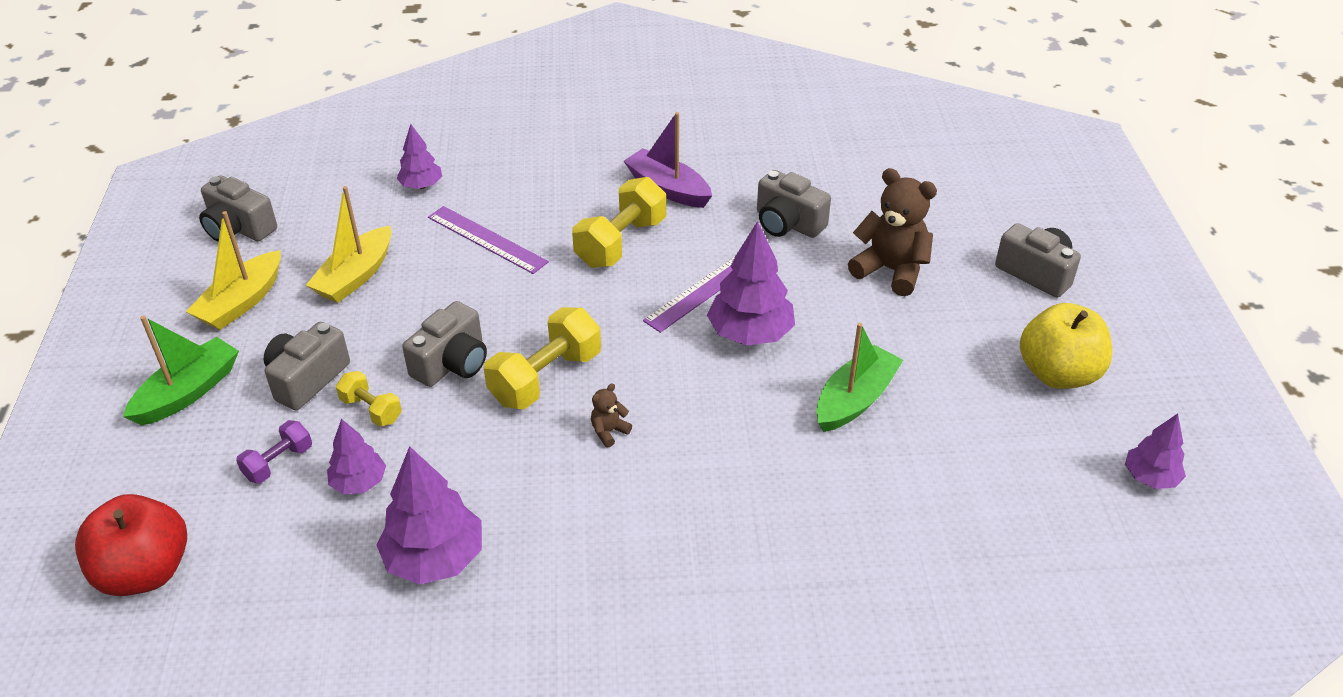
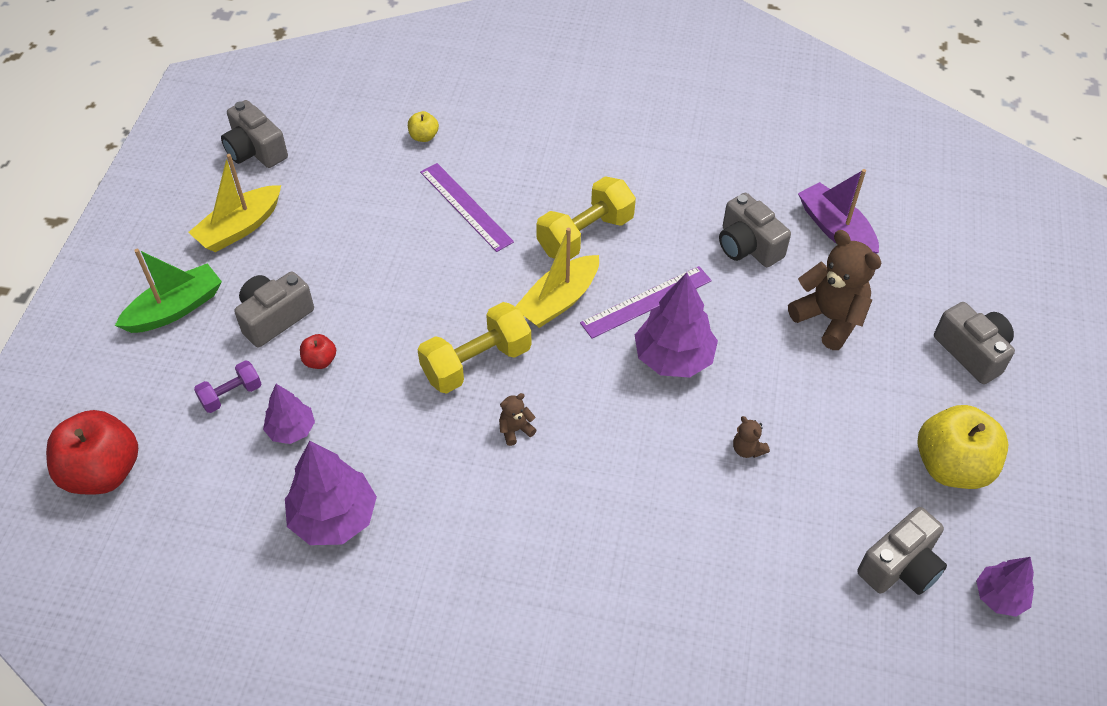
camera: 15 degrees right, 10 degrees up
(356, 276) = (342, 221): yellow boat -> yellow boat (559, 300)
(371, 410) = (320, 361): yellow dumbbell -> red apple
(421, 186) = (424, 137): purple tree -> yellow apple
(452, 363) = (400, 329): grey camera -> grey camera (900, 566)
(668, 189) = (647, 185): purple boat -> purple boat (836, 229)
(855, 400) = (747, 449): green boat -> brown teddy bear

